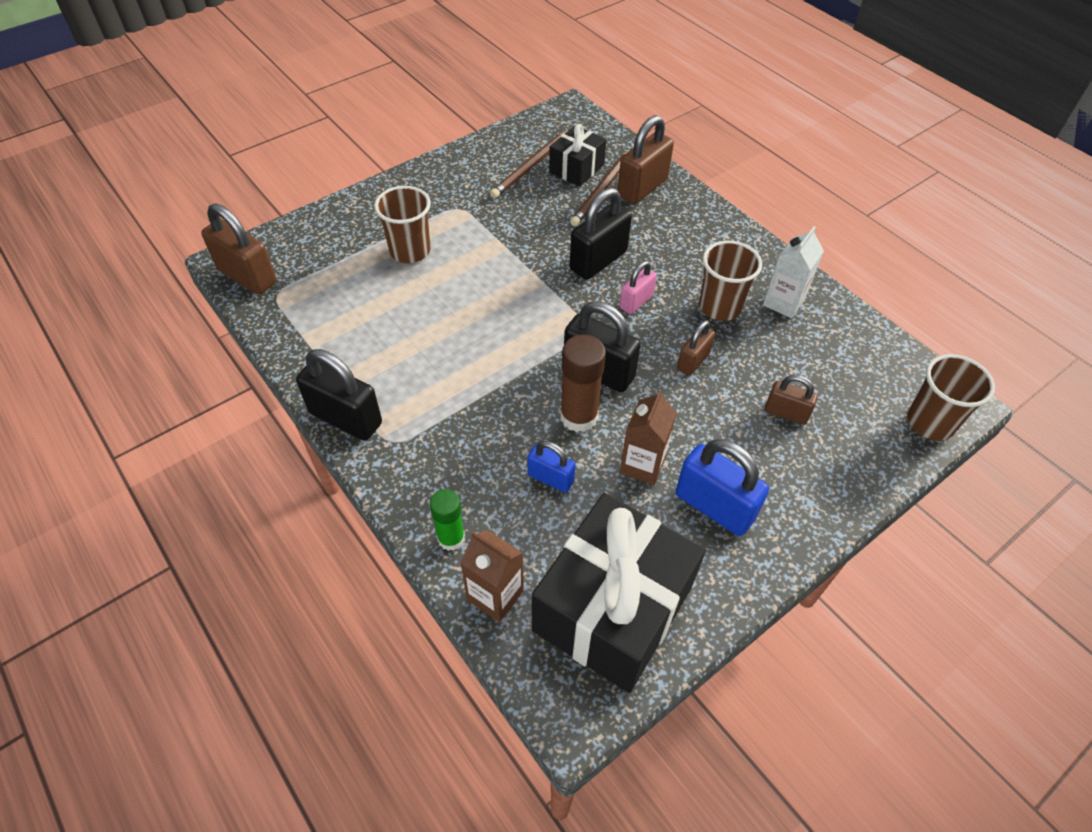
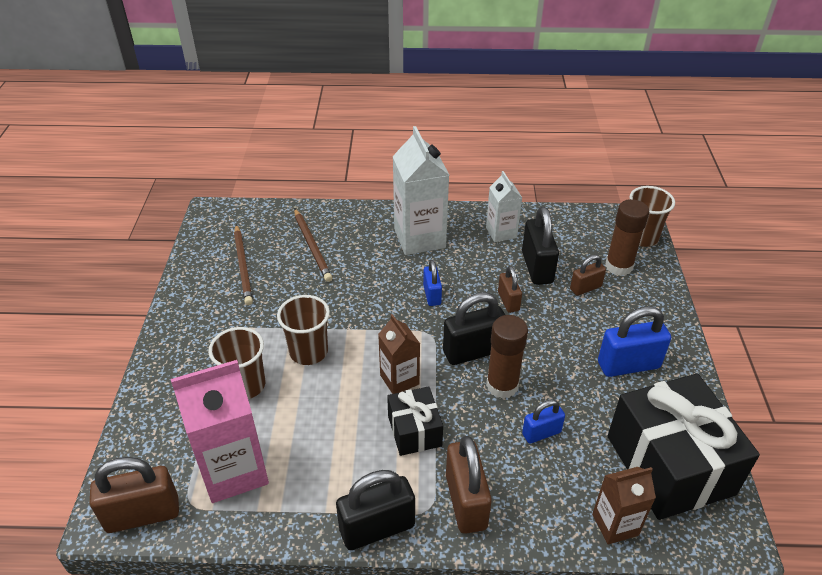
camera: 50 degrees left, 10 degrees down
(325, 298) = (234, 470): none -> pink carton
(451, 538) = (548, 523): green glue stick -> none
(576, 168) = (275, 245): black gift -> black gift (414, 431)
(598, 260) = (375, 290): black padlock -> black padlock (537, 267)
(636, 302) = (432, 295): pink padlock -> blue padlock
(642, 188) = (334, 227): brown padlock -> brown padlock (466, 501)
(642, 465) = (569, 378): brown carton -> brown carton (399, 379)
(699, 250) = (419, 238): none -> white carton
(719, 307) = (476, 261): brown cup -> brown cup (308, 352)
(855, 425) = (619, 266): none -> brown glue stick

